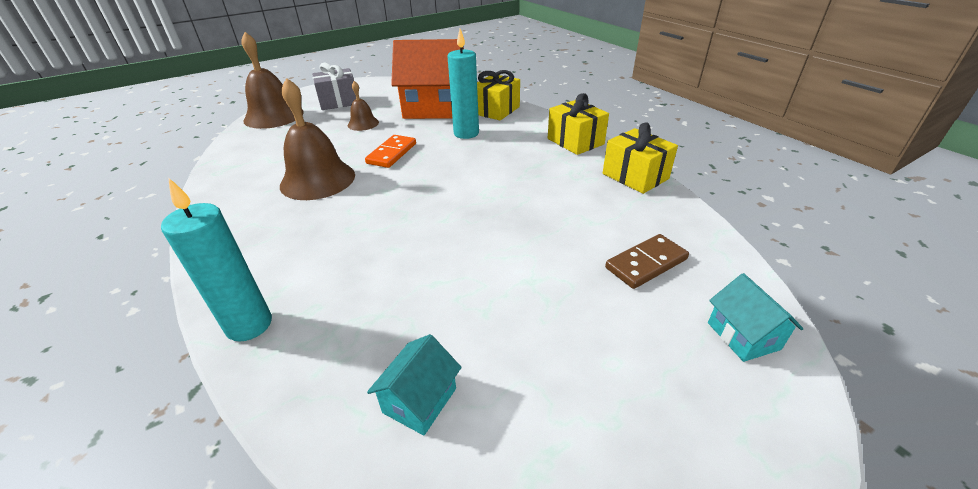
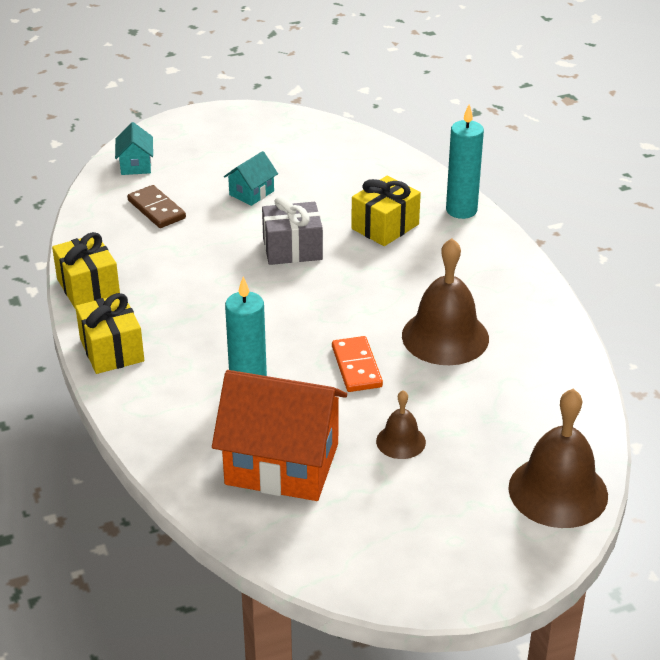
camera: 170 degrees left, 0 degrees up
(339, 102) = (452, 518): grey gift -> grey gift (292, 249)
(391, 153) = (357, 367): orange domino -> orange domino turned 45 degrees counterclockwise
(419, 400) = (345, 164): turquoise house -> turquoise house (251, 193)
(496, 110) = (183, 440): yellow gift -> yellow gift (385, 226)
(646, 263) = (156, 209): brown domino -> brown domino turned 75 degrees clockwise

